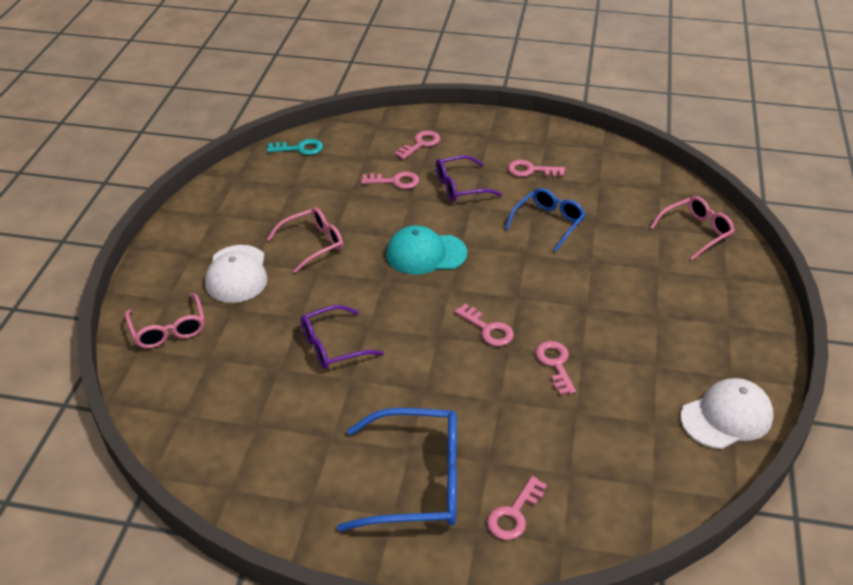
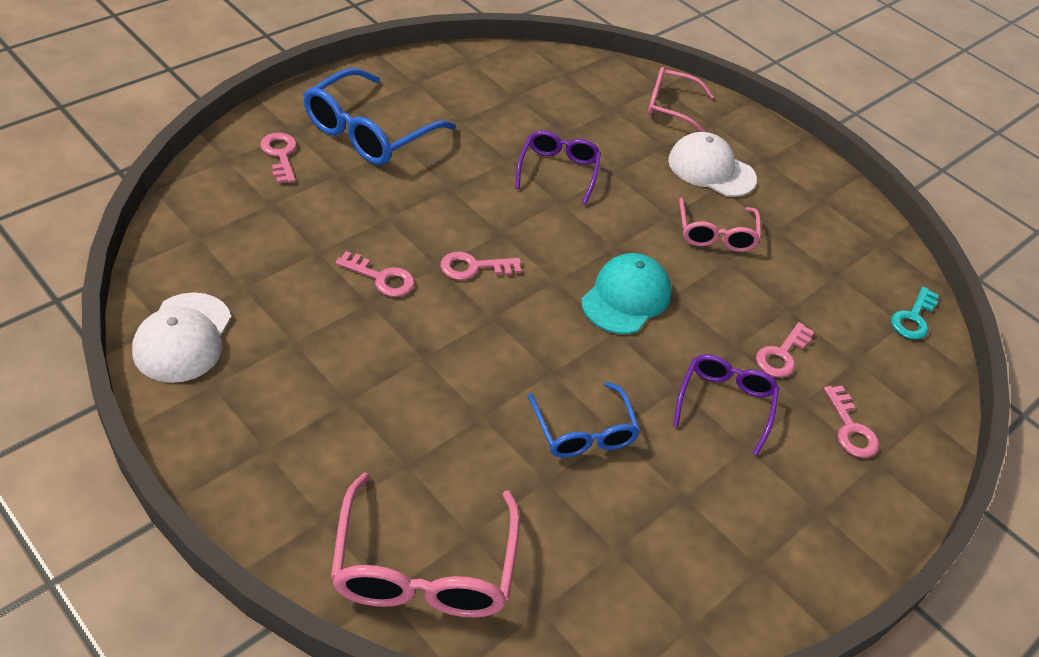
camera: 120 degrees right, 5 degrees up
(531, 170) = (704, 498): pink key -> none
(696, 232) = (424, 567): pink glasses -> pink glasses, size x1.60

